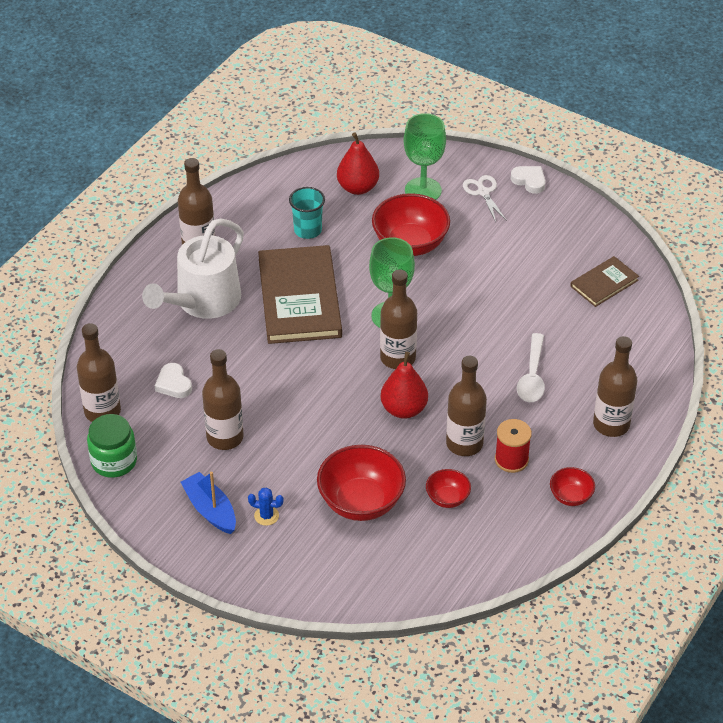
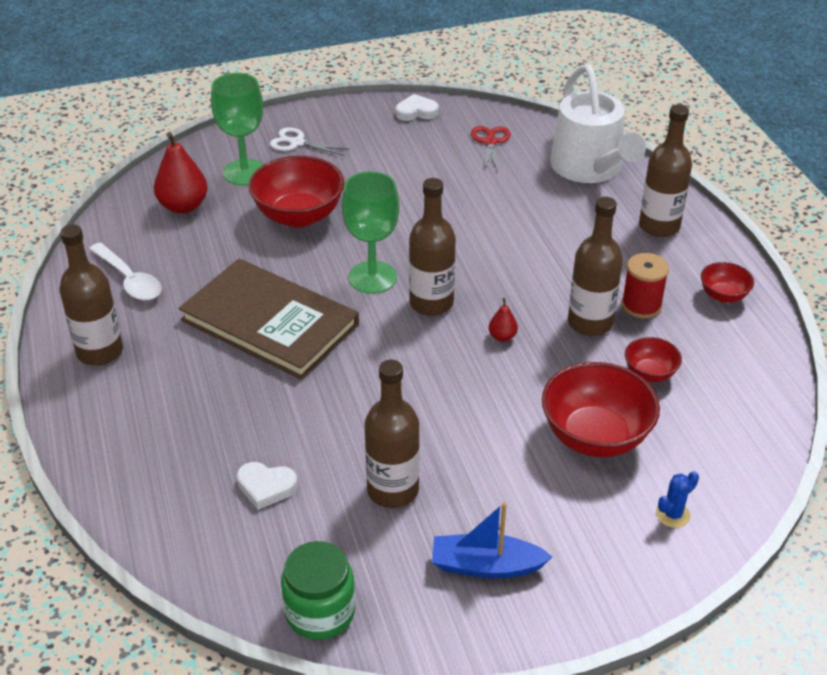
camera: 50 degrees left, 5 degrees down
(102, 411) = (232, 576): brown bottle -> none
(203, 301) = (180, 393): white watering can -> white watering can (590, 168)
(266, 516) = (542, 522): blue cactus -> blue cactus (672, 514)
(307, 230) = (189, 266): turquoise cup -> none
(404, 409) = (502, 337): red pear -> red pear, size x0.49
(529, 181) = (320, 113): white heart -> white heart (416, 112)
(532, 376) = (552, 237): white spoon -> white spoon (130, 280)
(604, 283) = (490, 141): brown book -> red scissors

